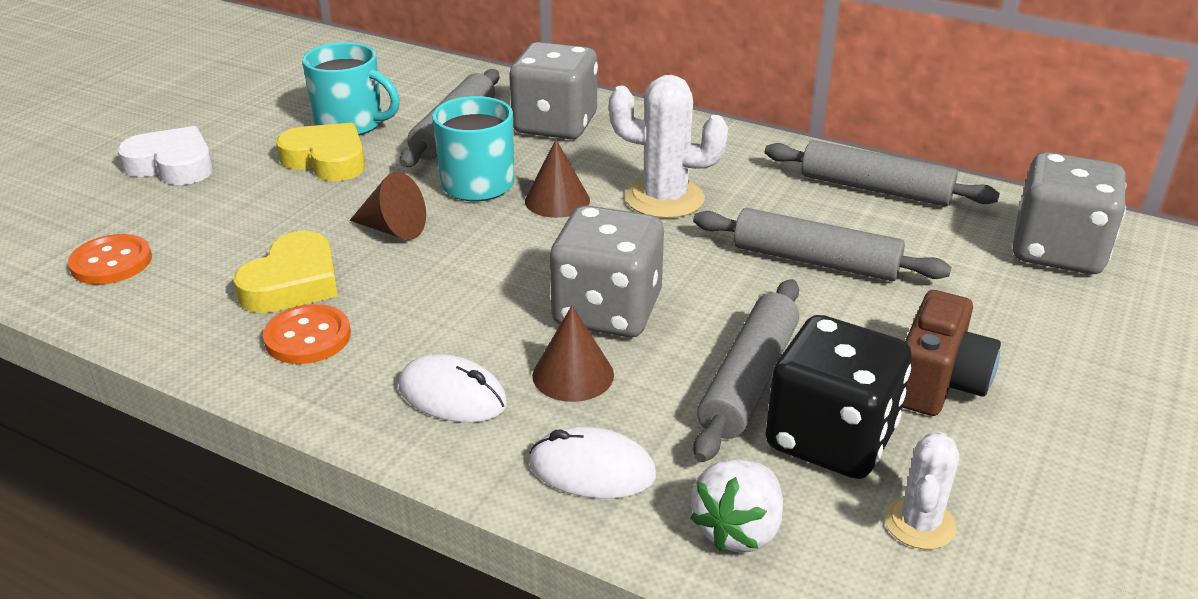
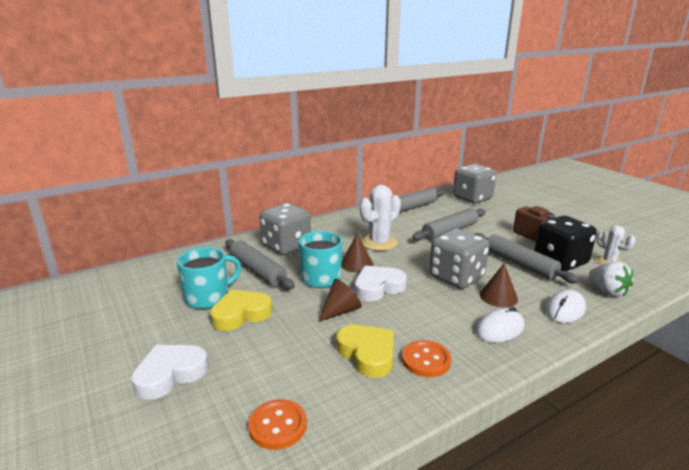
camera: 60 degrees left, 10 degrees down
(493, 241) = (378, 287): none -> white heart

